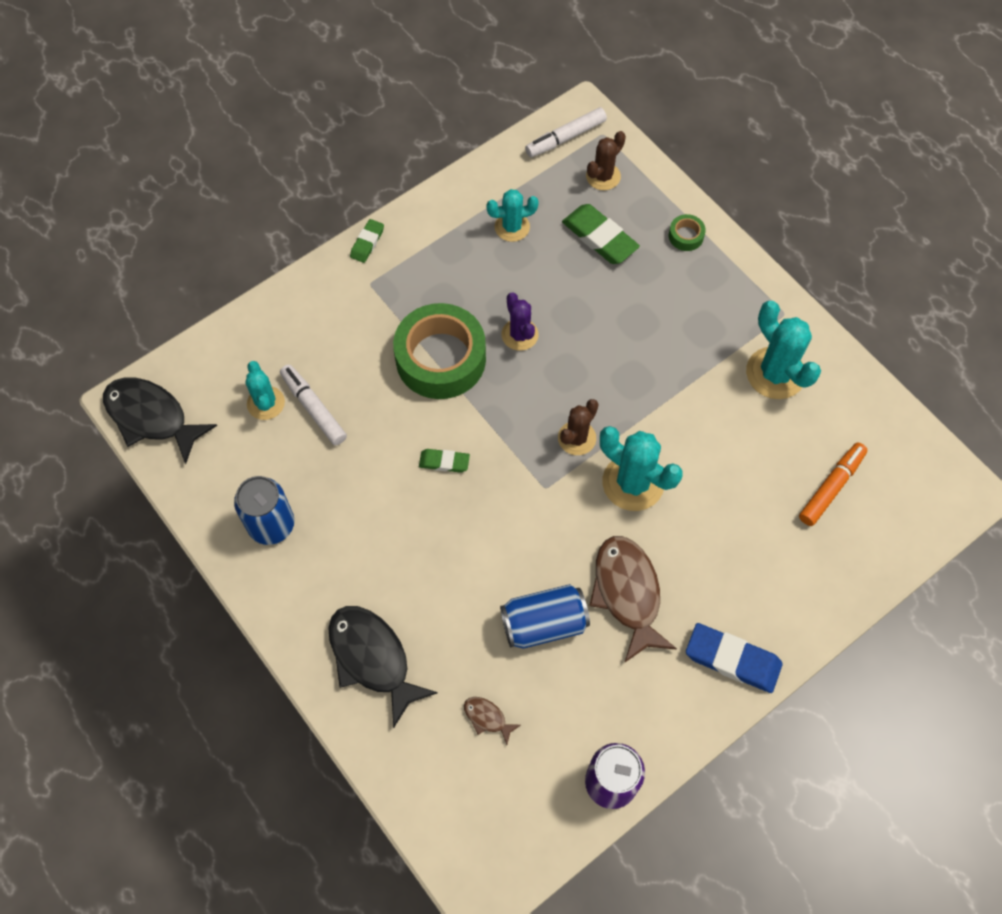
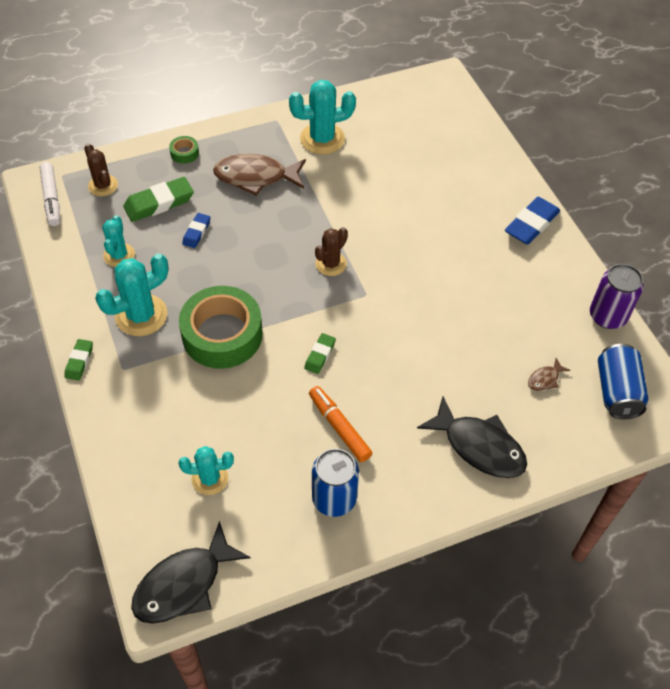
camera: 75 degrees left, 10 degrees down
(314, 408) = (231, 440): white marker -> none
(367, 243) = (79, 361): green eraser -> green eraser turned 60 degrees clockwise
(373, 659) = (479, 446): black fish -> black fish turned 120 degrees counterclockwise
(519, 335) = (224, 276): purple cactus -> none
(544, 623) = (478, 324): blue can -> blue can (617, 391)
(571, 288) = (196, 232): none -> blue eraser
(577, 438) = (331, 264): brown cactus -> brown cactus turned 75 degrees clockwise
(627, 593) = (467, 268): brown fish -> brown fish (255, 177)
(633, 483) = (380, 241): turquoise cactus -> turquoise cactus (141, 315)
(831, 487) = (420, 137): orange marker -> orange marker (339, 427)

